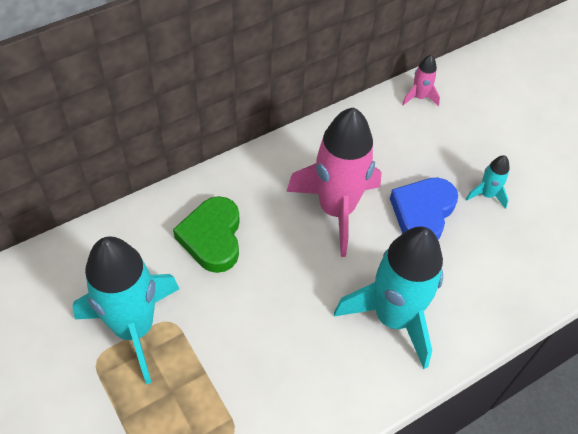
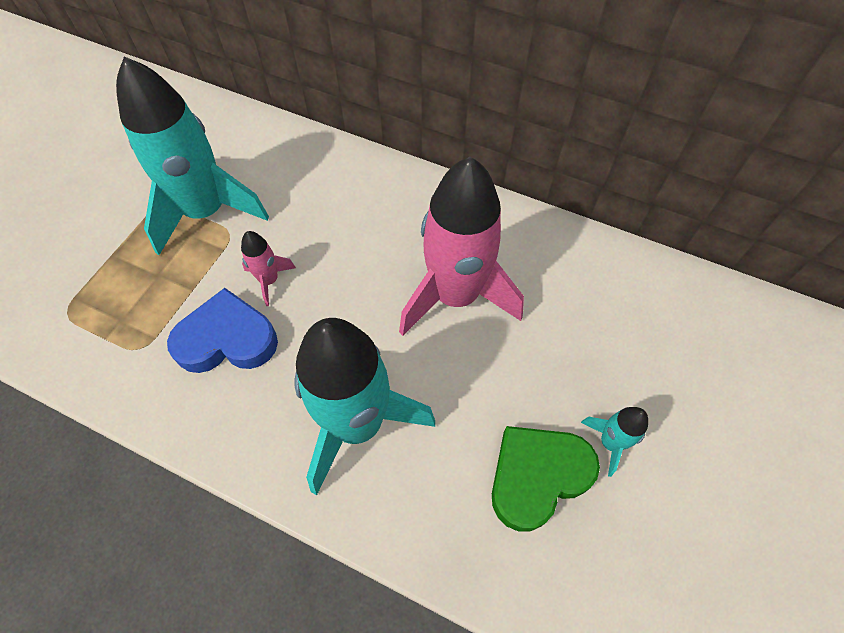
camera: 60 degrees right, 5 degrees up
(212, 238) = (340, 213): green heart -> green heart (537, 476)
(419, 97) = (686, 294): pink rocket -> pink rocket (269, 280)
(422, 213) = (521, 383): blue heart -> blue heart (227, 339)

